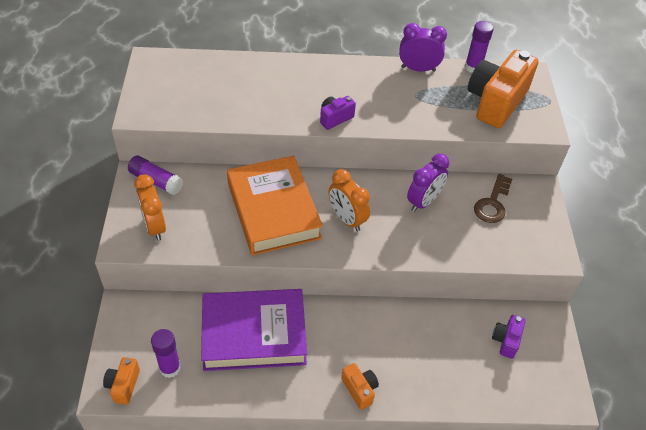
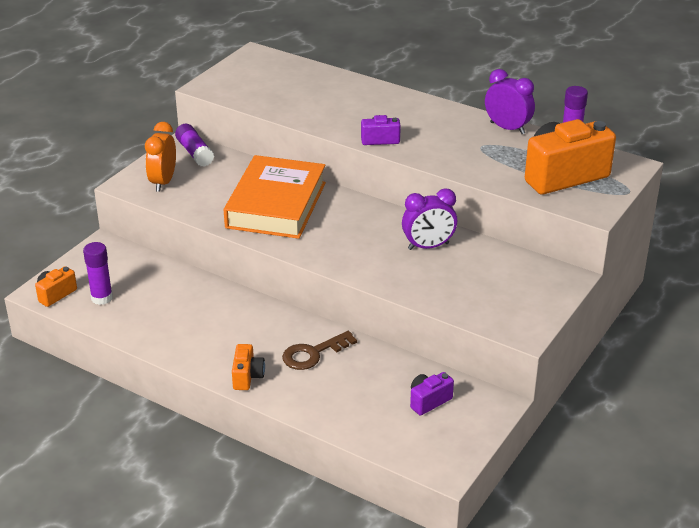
camera: 35 degrees right, 15 degrees down
(254, 334) = (192, 303): purple book -> none
(347, 219) = (338, 233): orange clock -> none
(492, 203) = (500, 271): brown key -> brown key (313, 353)

